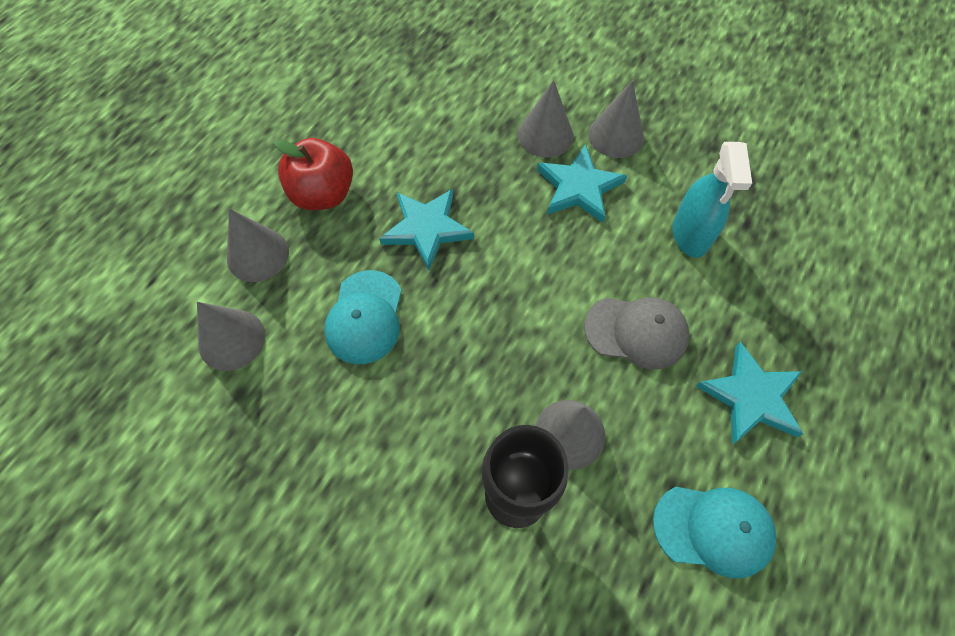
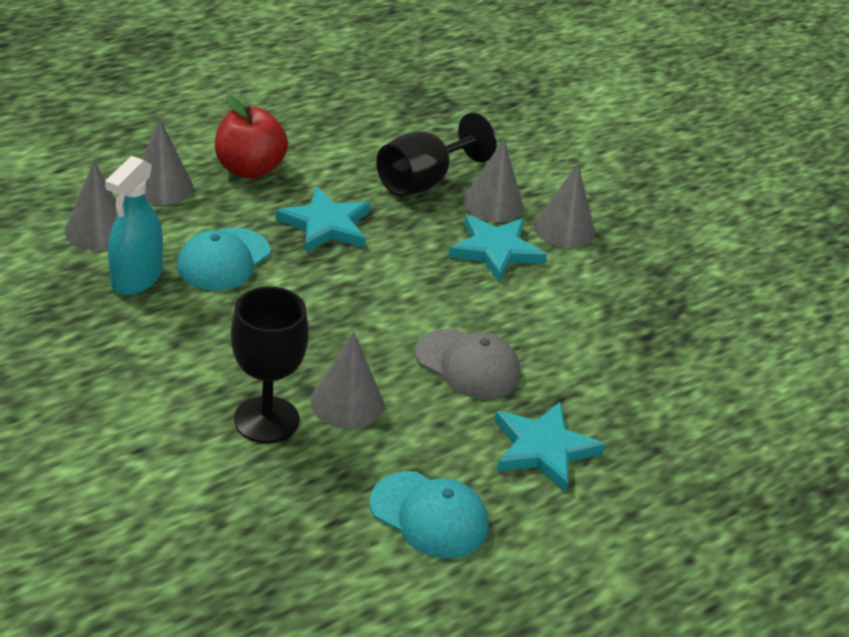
camera: 20 degrees right, 25 degrees down
(475, 137) = (423, 181): none -> black goblet
(690, 234) = (580, 322): turquoise spray bottle -> turquoise spray bottle (137, 278)

